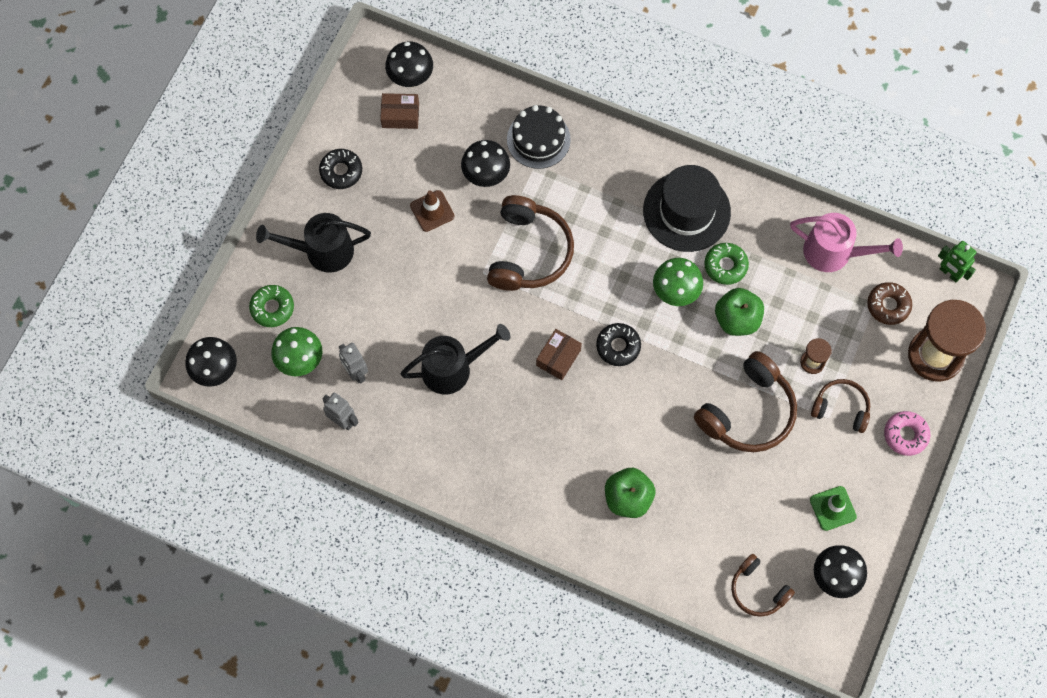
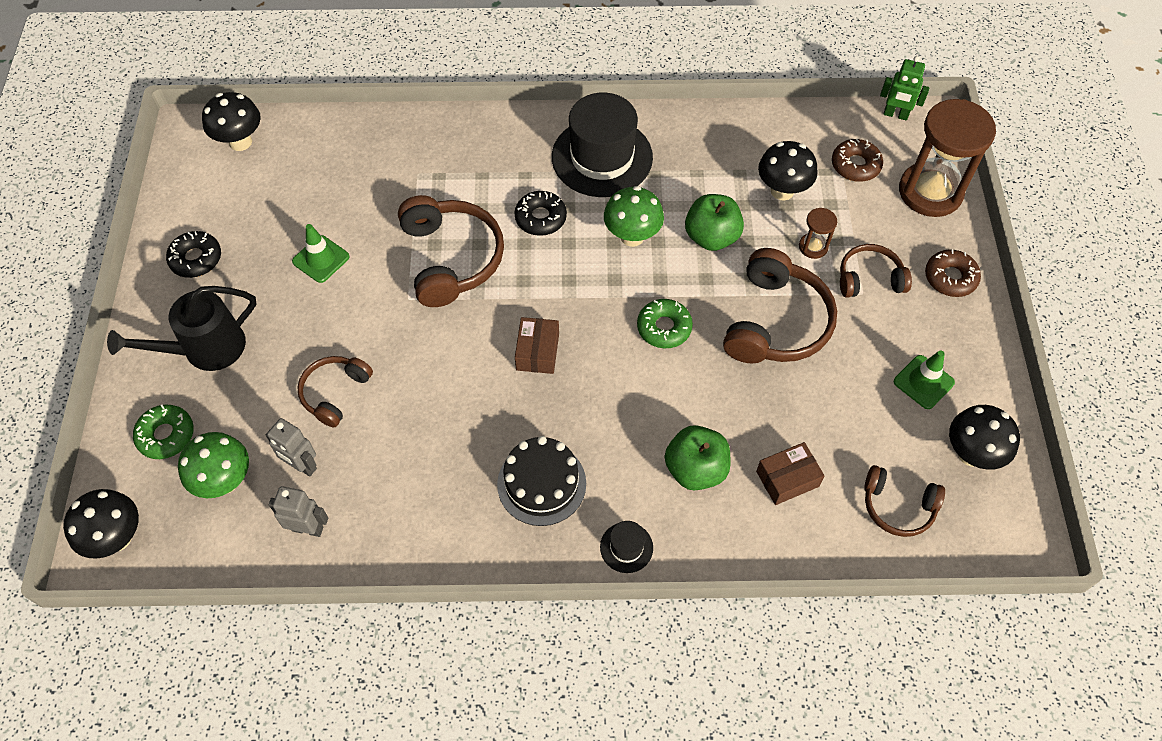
camera: 25 degrees left, 10 degrees down
(400, 115) = (243, 180): brown box -> brown box (787, 479)
(400, 326) = (335, 393): none -> brown headphones
(432, 211) = (321, 259): brown traffic cone -> green traffic cone
(453, 368) = (420, 413): black watering can -> none
(486, 176) = (367, 203): black mushroom -> black mushroom (782, 191)
(538, 139) = (409, 148): black cake -> black cake (541, 483)
(551, 532) = (626, 547): none -> black hat
(618, 346) = (598, 313): black donut -> black donut (540, 218)
(725, 266) = (670, 192): green donut -> green donut (664, 328)
(834, 252) = (773, 138): pink watering can -> none
(905, 435) = (950, 278): pink donut -> brown donut

